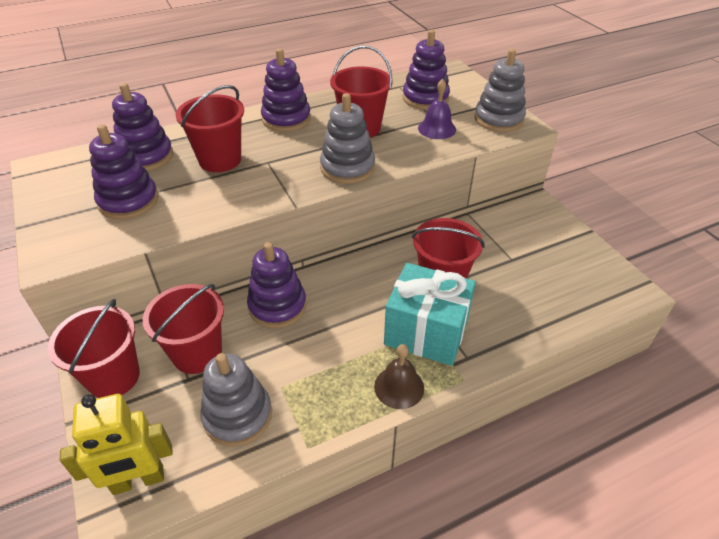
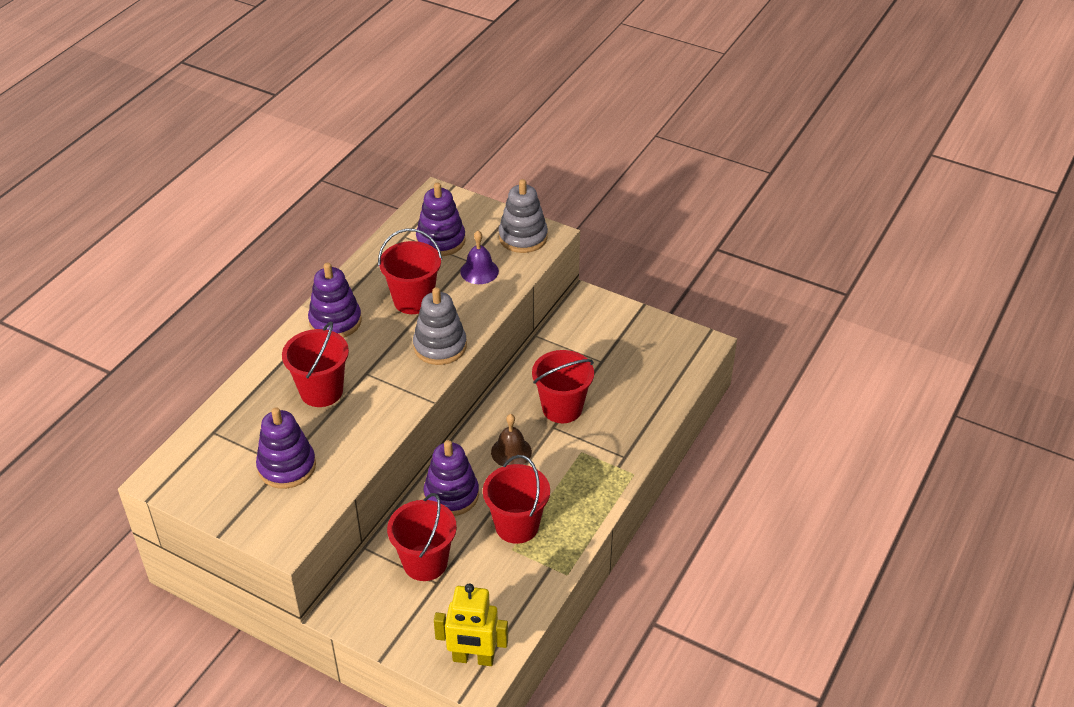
camera: 35 degrees left, 0 degrees up
(113, 377) = (378, 614): red bucket -> red bucket (517, 526)
(138, 480) = (473, 658): yellow robot -> yellow robot turned 60 degrees clockwise
(146, 156) = (248, 420): purple stacking toy -> none
(238, 415) = (500, 583): grey stacking toy -> none
(399, 387) = (594, 502): brown bell -> brown bell (511, 452)
(426, 332) = (582, 454): turquoise gift -> none

